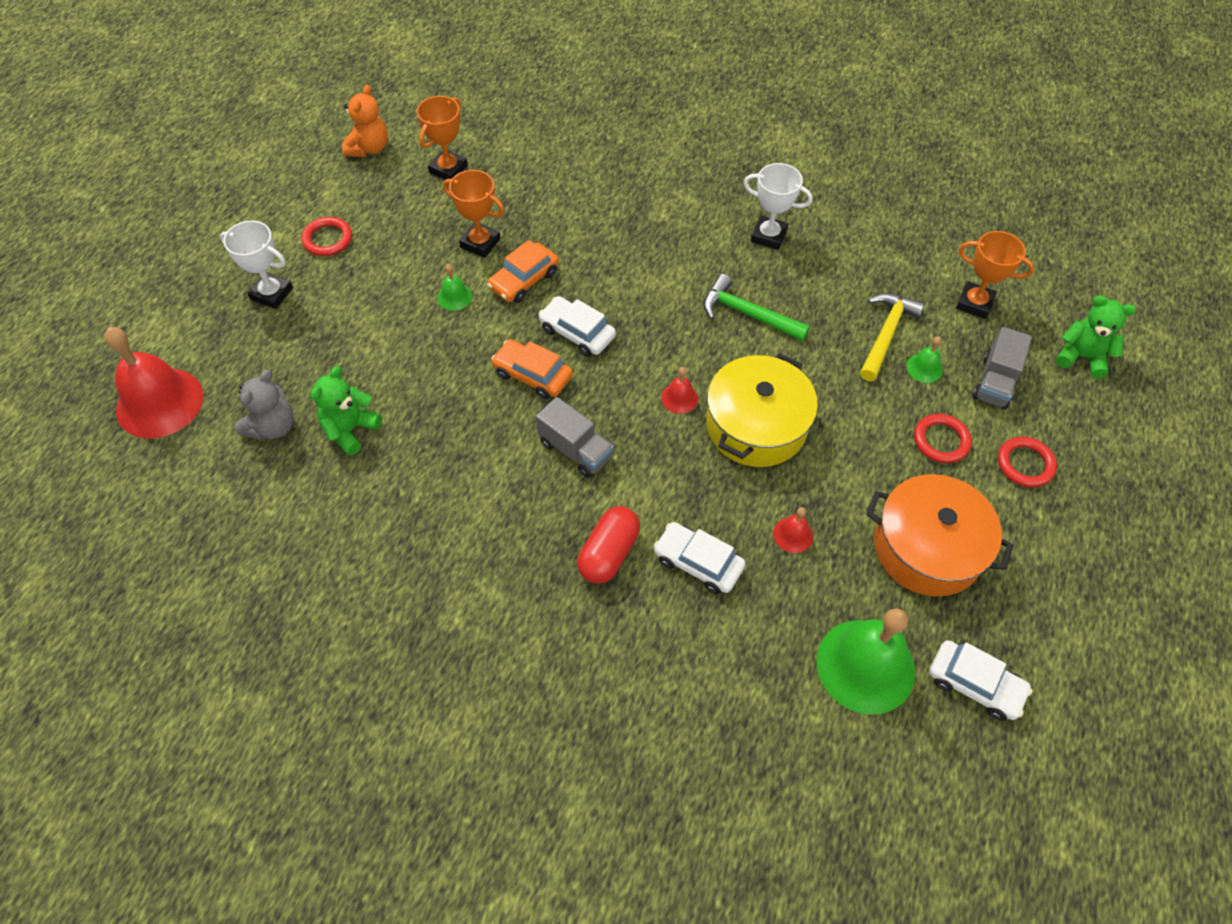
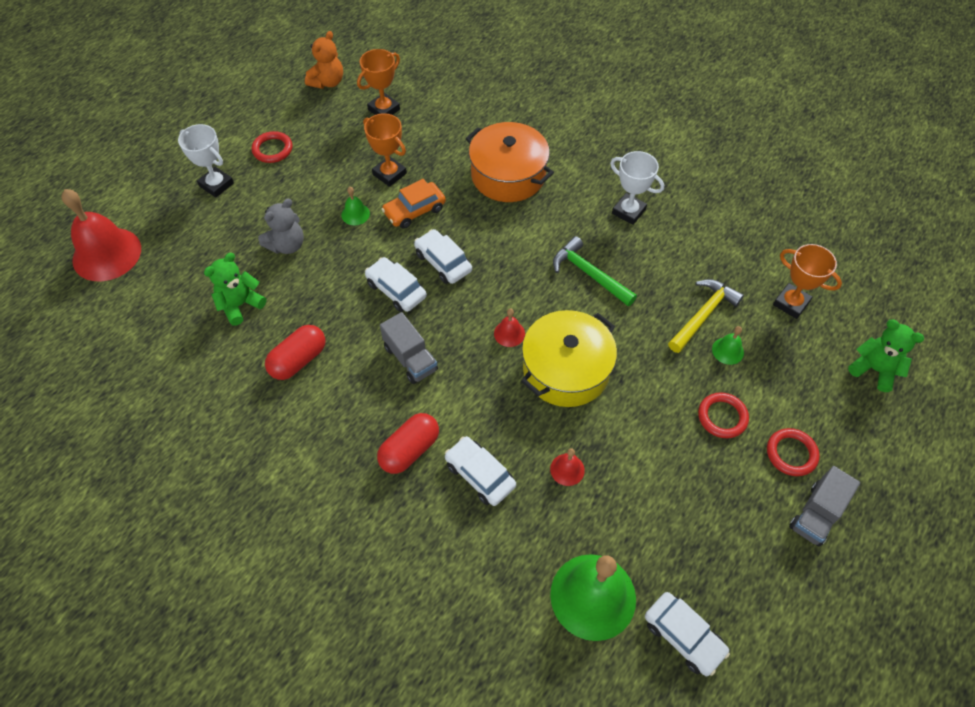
camera: 15 degrees right, 0 degrees up
(272, 427) = (183, 290): grey teddy bear -> grey teddy bear (287, 245)
(443, 479) = (298, 360): none -> red capsule
(532, 375) = (396, 290): orange car -> white car
(927, 548) = (680, 507): orange pot -> orange pot (508, 175)
(995, 382) = (787, 376): grey truck -> grey truck (816, 514)

